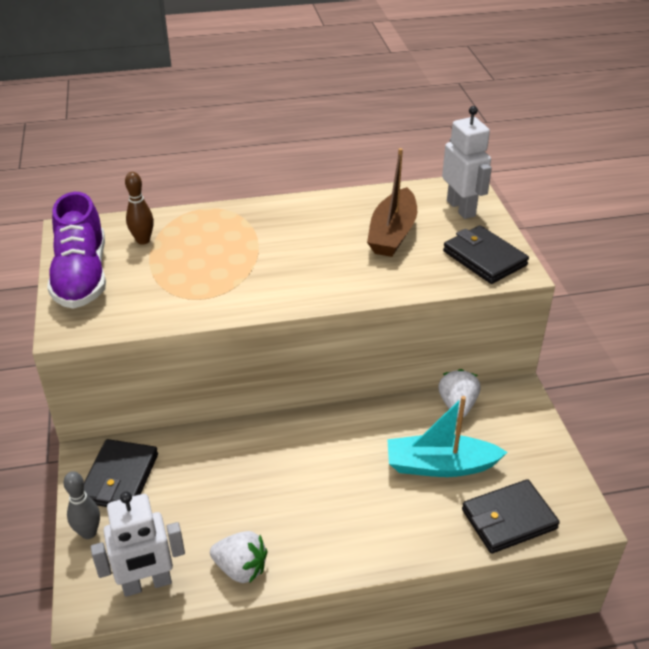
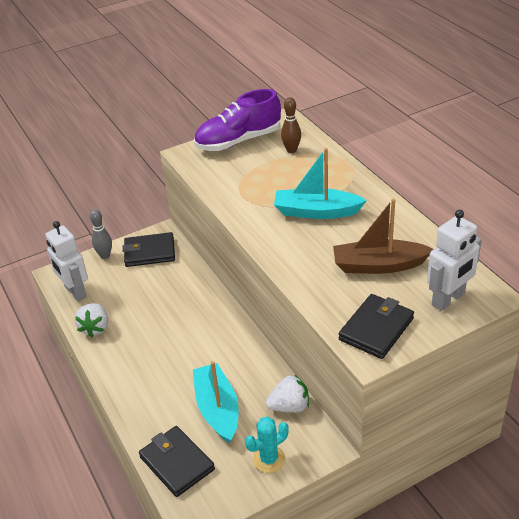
camera: 75 degrees right, 0 degrees up
(277, 250) = (316, 212): none -> turquoise boat
(523, 438) = (269, 459): none -> turquoise cactus

